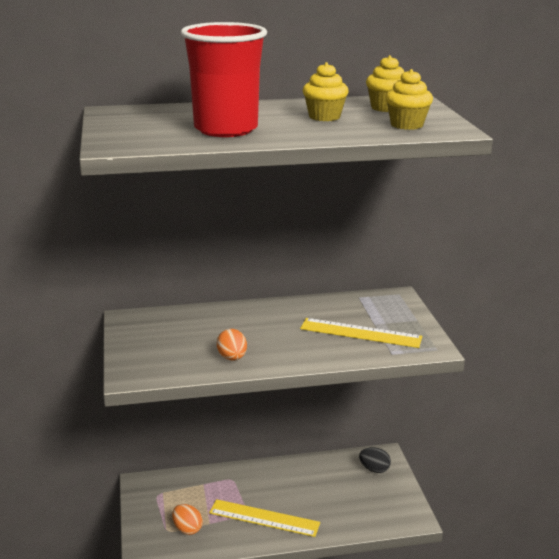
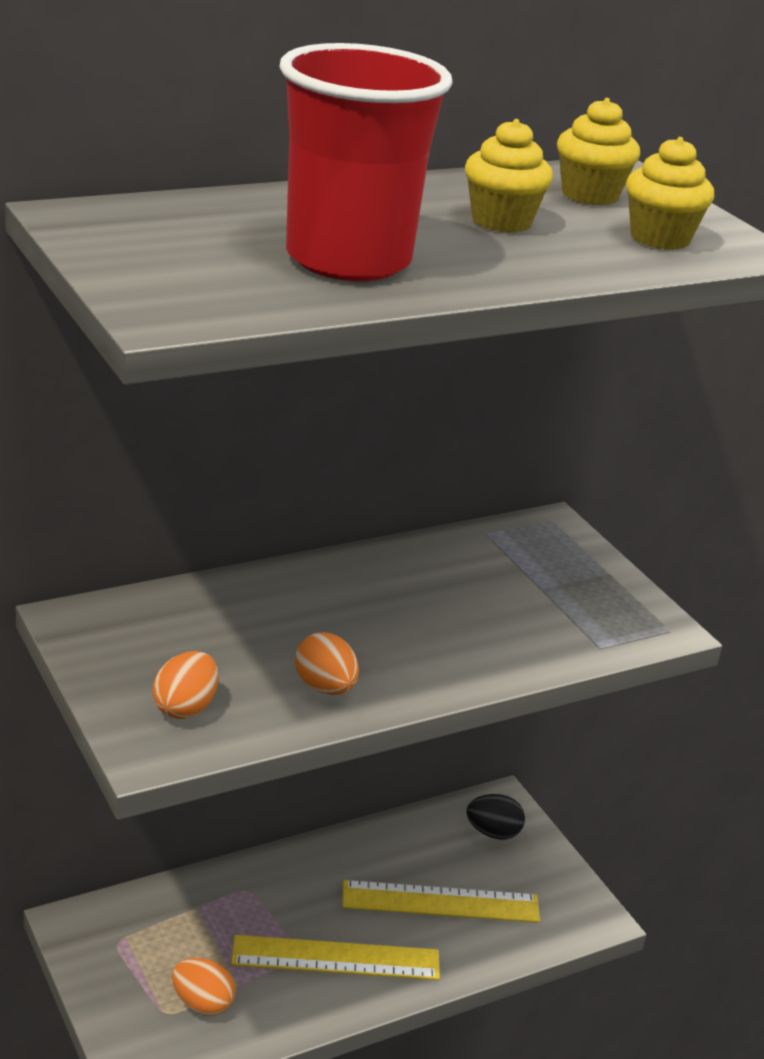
camera: 20 degrees left, 5 degrees up
(157, 359) = (185, 708): none -> orange egg
(360, 333) = (527, 609): yellow ruler -> yellow ruler (440, 902)

